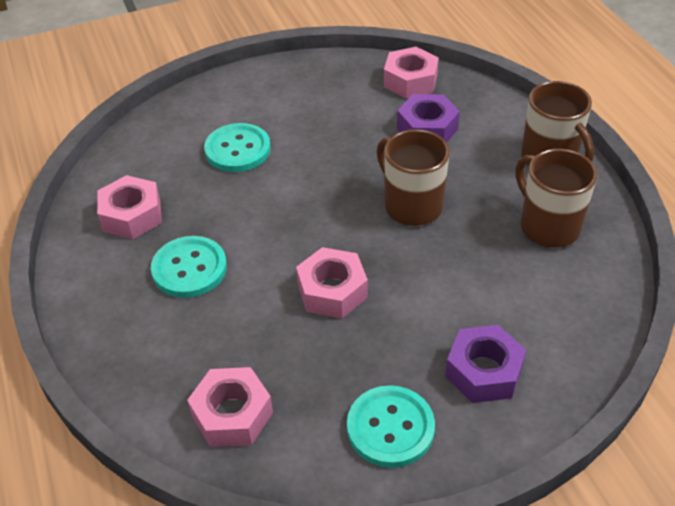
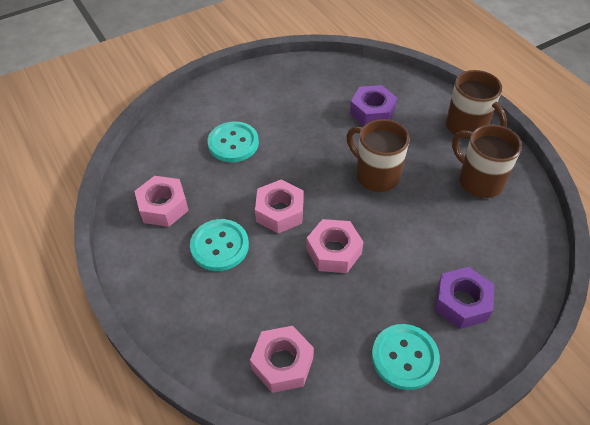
camera: 10 degrees left, 5 degrees up
(410, 81) = (350, 75): pink nut -> pink nut (279, 212)

